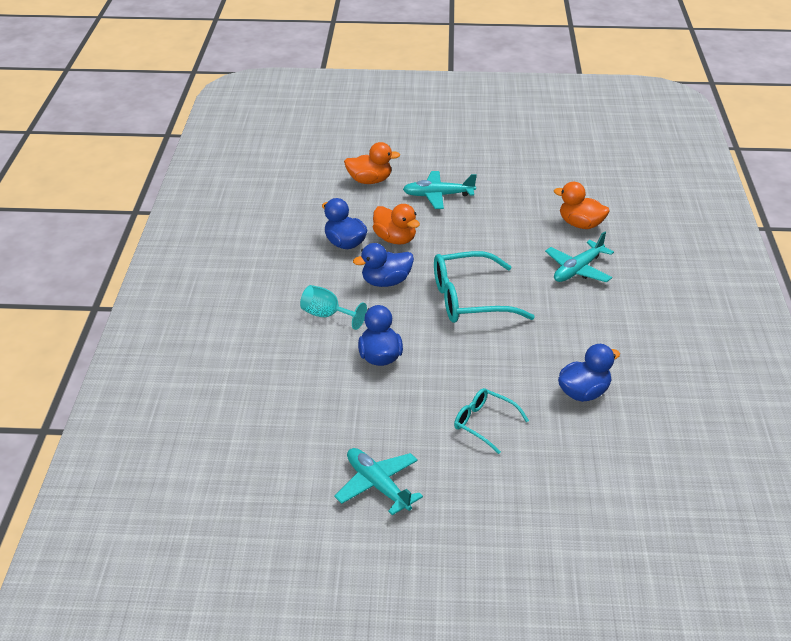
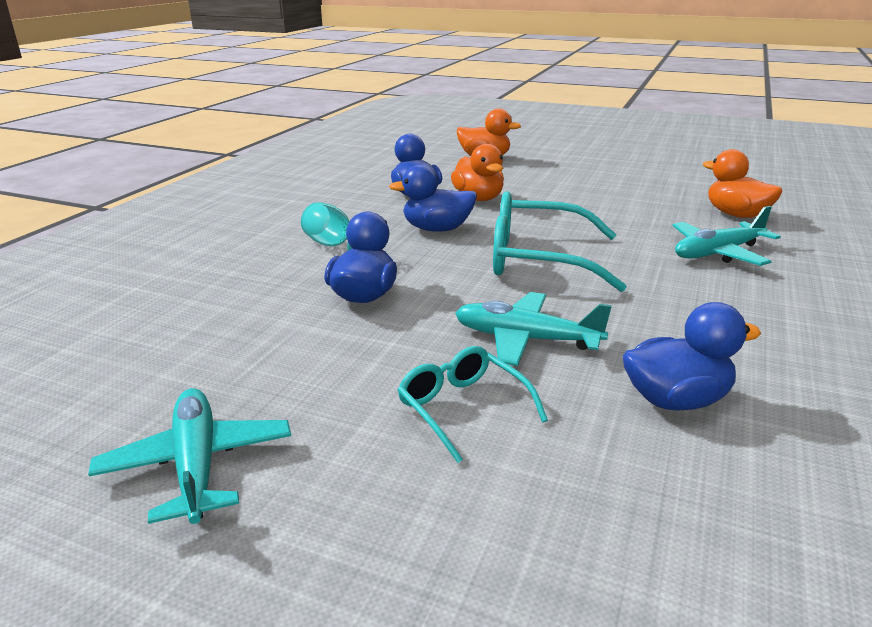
camera: 20 degrees right, 10 degrees down
(438, 196) = (556, 175): turquoise plane -> turquoise plane (525, 339)

